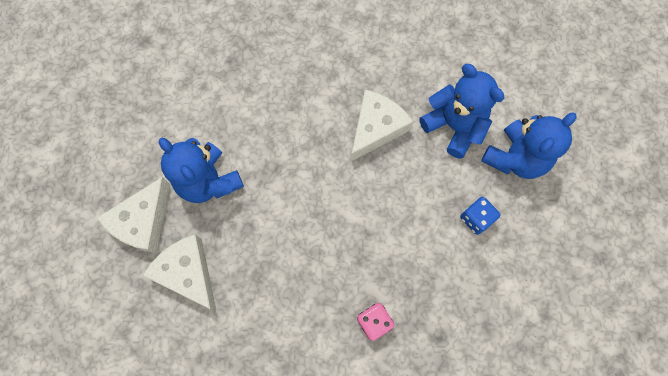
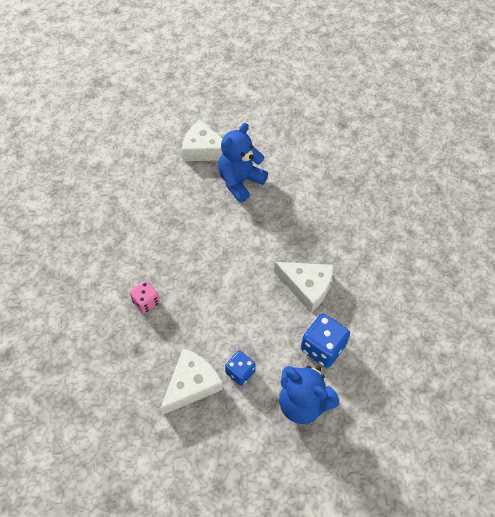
camera: 80 degrees right, 15 degrees down
(188, 273) = (171, 181): white cheese -> white cheese (191, 384)
(454, 126) = (322, 348): blue teddy bear -> blue dice

